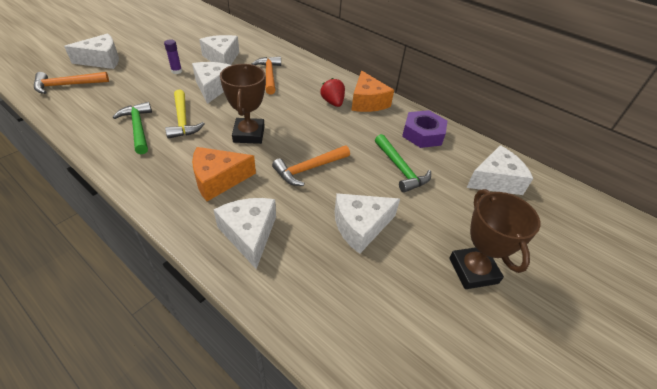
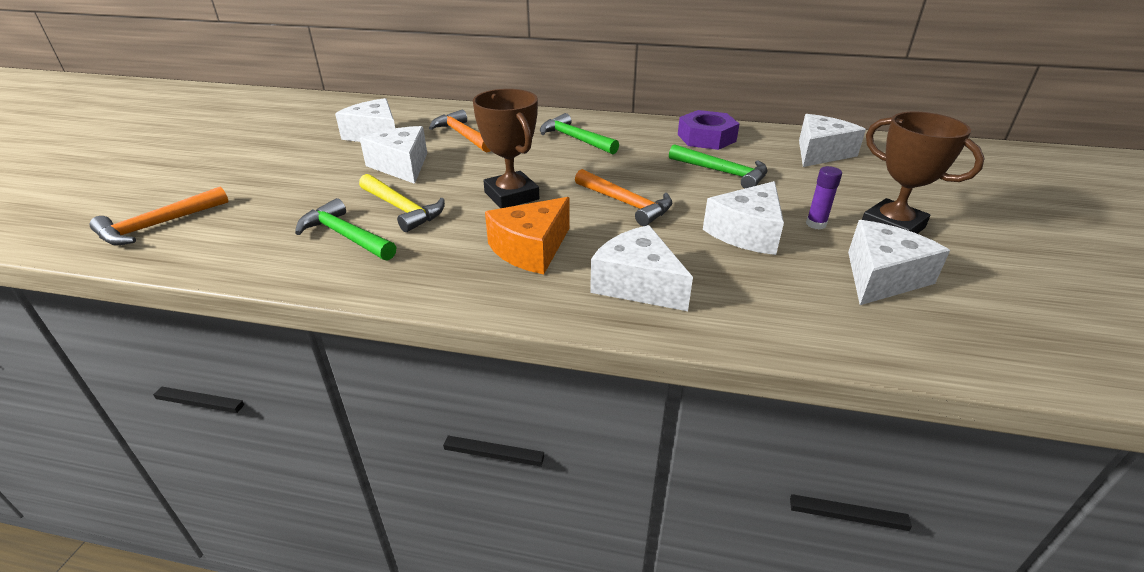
camera: 25 degrees left, 10 degrees down
(102, 60) = (183, 183): white cheese -> white cheese (882, 277)
(176, 71) = (324, 164): purple glue stick -> purple glue stick (816, 224)
(309, 169) = (626, 204): orange hammer -> orange hammer turned 75 degrees counterclockwise
(333, 102) = (575, 139): red strawberry -> green hammer
(367, 102) = (613, 128): orange cheese -> none

